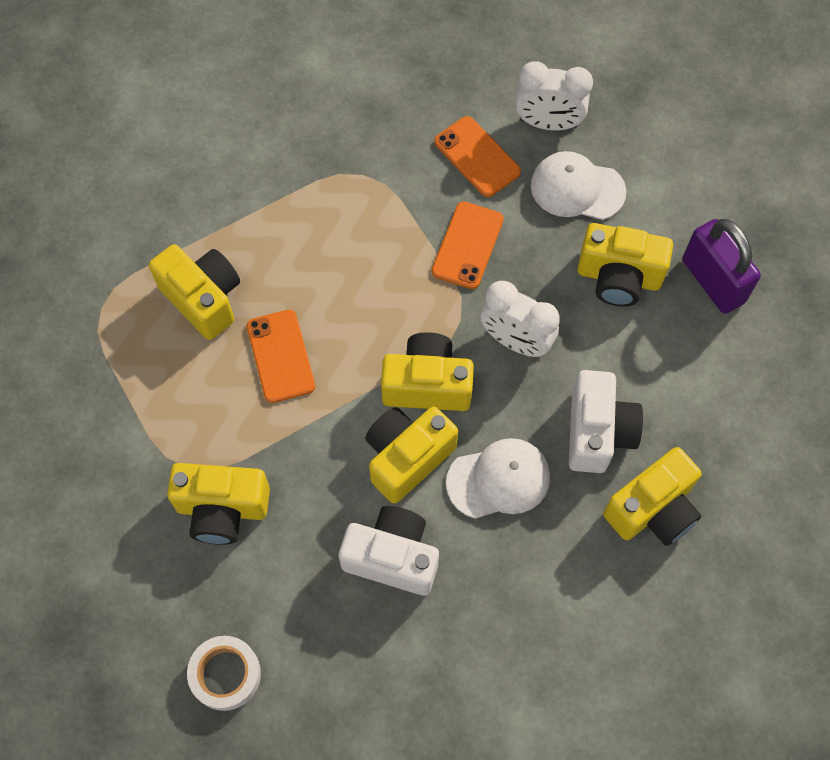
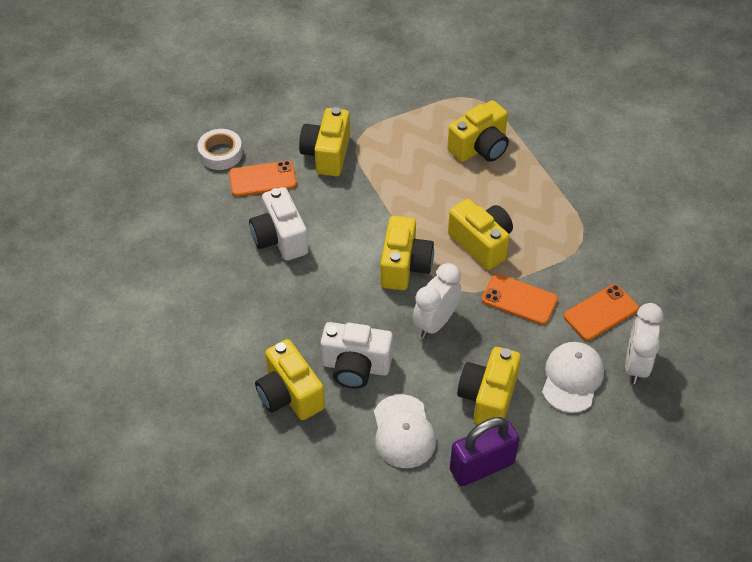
camera: 95 degrees right, 15 degrees down
(281, 356) = (433, 186): orange phone -> orange phone (262, 179)
(392, 557) = (280, 238): white camera -> white camera turned 135 degrees clockwise
(407, 457) = (350, 251): yellow camera -> yellow camera (481, 243)
(498, 479) = (326, 302): white cap -> white cap (403, 431)

